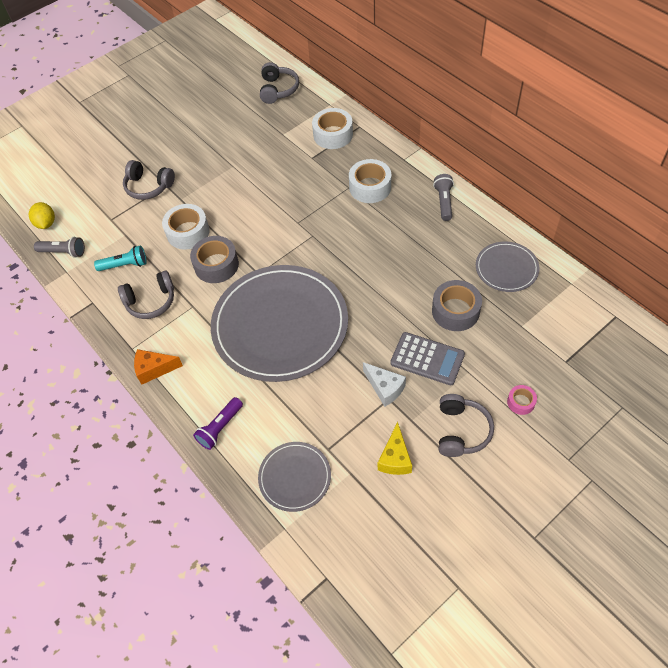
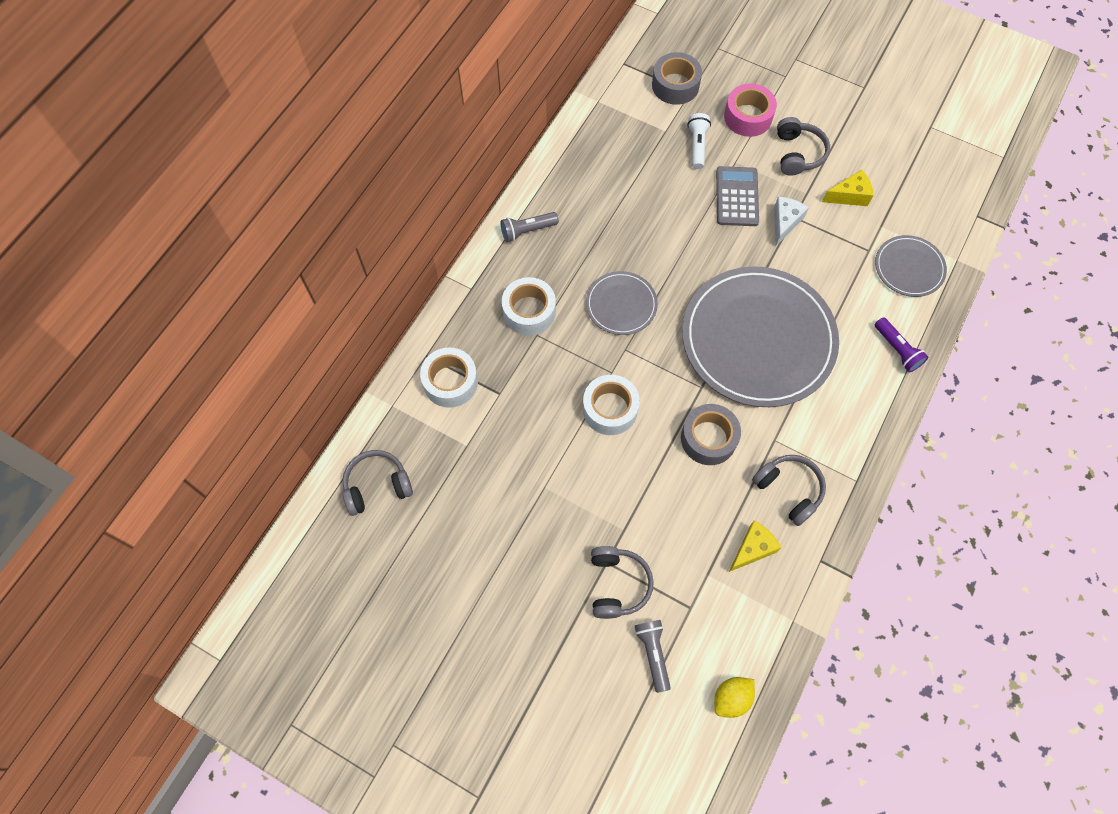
camera: 115 degrees left, 10 degrees up
(63, 252) = (766, 643): grey flashlight -> grey flashlight (653, 653)
(125, 265) = (752, 549): turquoise flashlight -> yellow cheese
(154, 369) = (868, 443): orange cheese -> none
(188, 232) = (673, 494): white tape -> white tape (610, 409)
(220, 428) = (897, 350): purple flashlight -> purple flashlight turned 45 degrees clockwise
(455, 311) = (671, 187): grey tape -> grey tape (675, 85)
(461, 431) = (798, 153): grey headphones -> grey headphones turned 105 degrees clockwise
(496, 346) = (697, 146): none -> white flashlight
(506, 268) = (600, 155): grey plate -> grey plate (621, 305)
(521, 402) = (748, 117): pink tape -> pink tape, size x1.90

